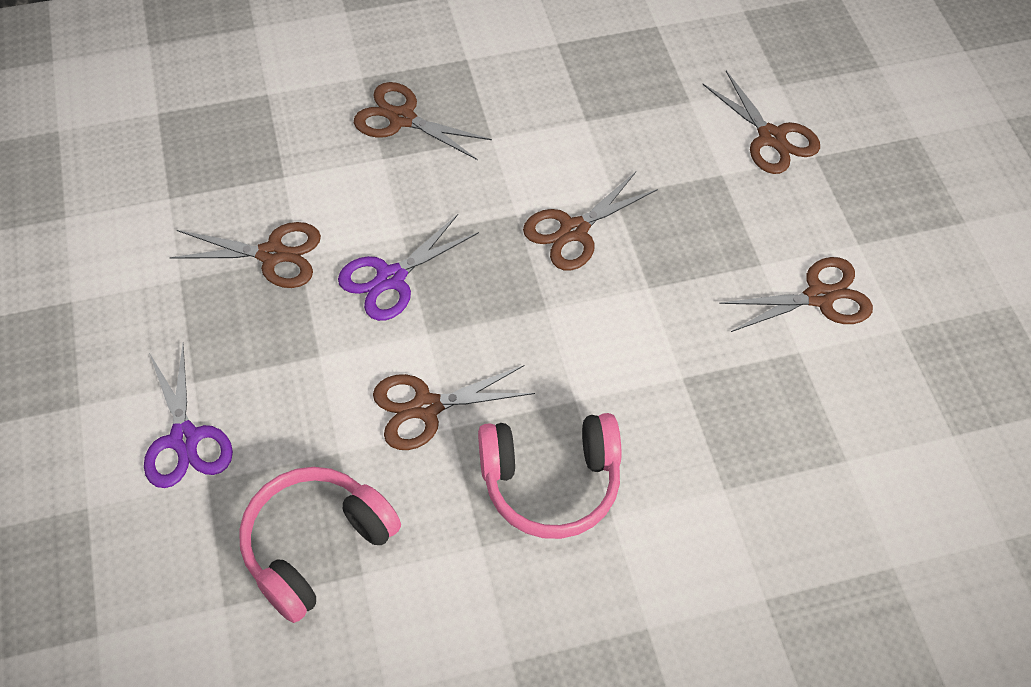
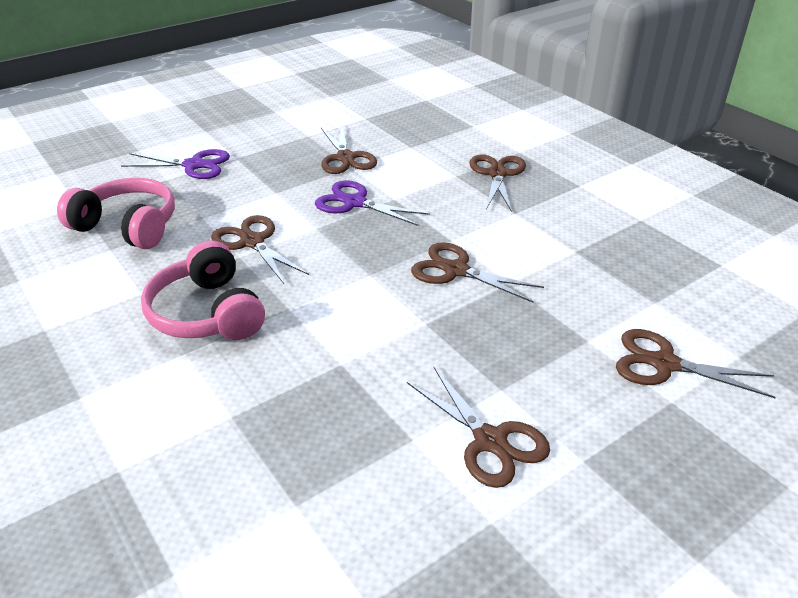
camera: 70 degrees right, 20 degrees down
(185, 439) = (194, 165): purple scissors -> purple scissors turned 135 degrees counterclockwise
(771, 137) = (664, 364): brown scissors -> brown scissors turned 75 degrees clockwise

